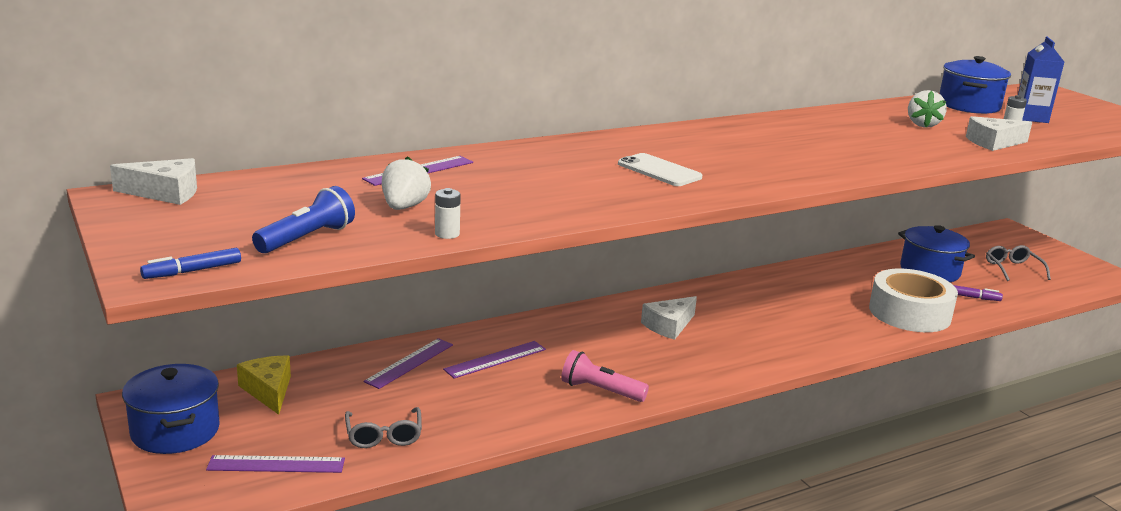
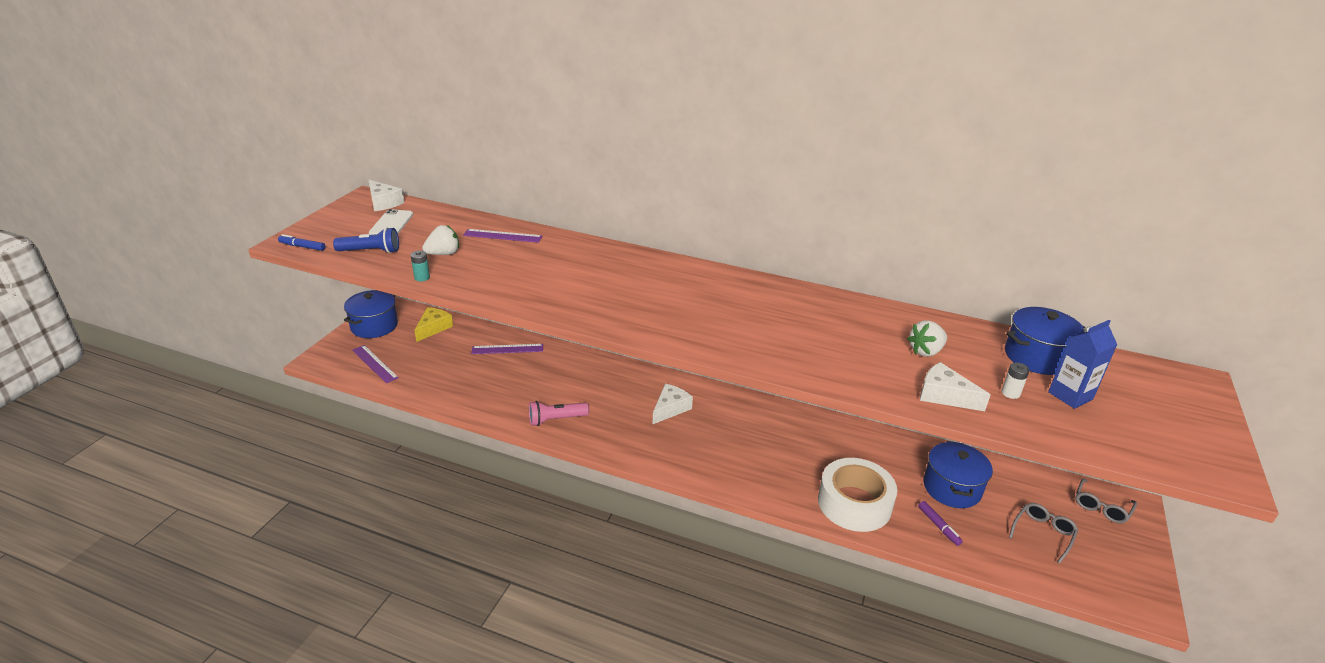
camera: 50 degrees right, 10 degrees up
(384, 436) = (430, 377): grey glasses -> grey glasses (1101, 507)
(447, 234) = (422, 277): white battery -> turquoise battery
(495, 359) = (545, 371): purple ruler -> none
(600, 391) = (556, 420): pink flashlight -> pink flashlight turned 90 degrees counterclockwise
(659, 171) = (619, 293): white phone -> white phone (391, 224)
(669, 326) = (670, 408): white cheese -> white cheese turned 120 degrees clockwise

